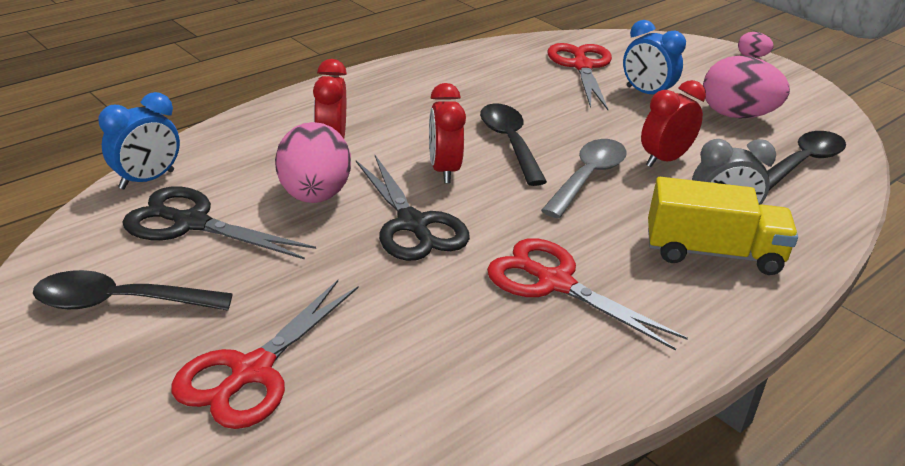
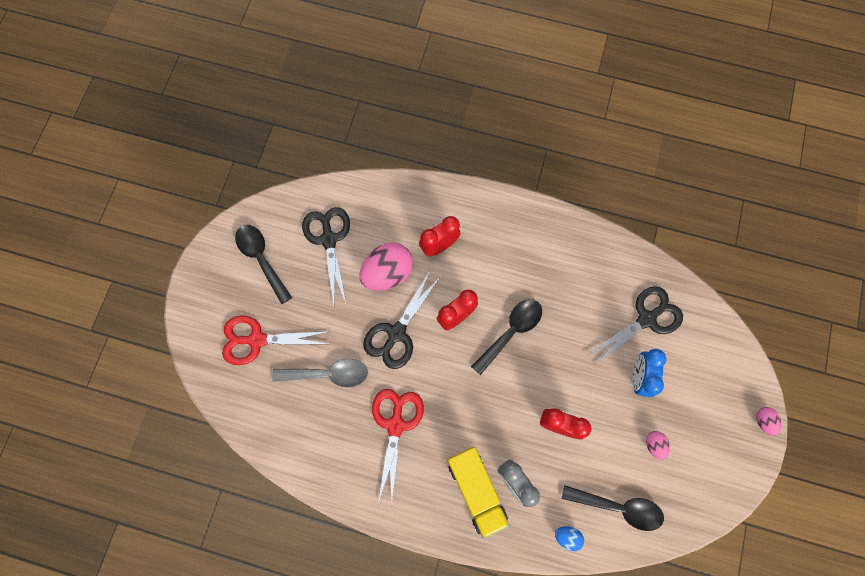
camera: 60 degrees right, 40 degrees up
(147, 180) = (346, 193): blue clock -> none
(582, 66) = (646, 319): red scissors -> black scissors
(587, 177) = (505, 392): grey spoon -> grey spoon (328, 374)
(737, 115) = (654, 445): pink egg -> pink egg, size x0.47
(823, 210) = (567, 536): none -> blue egg

